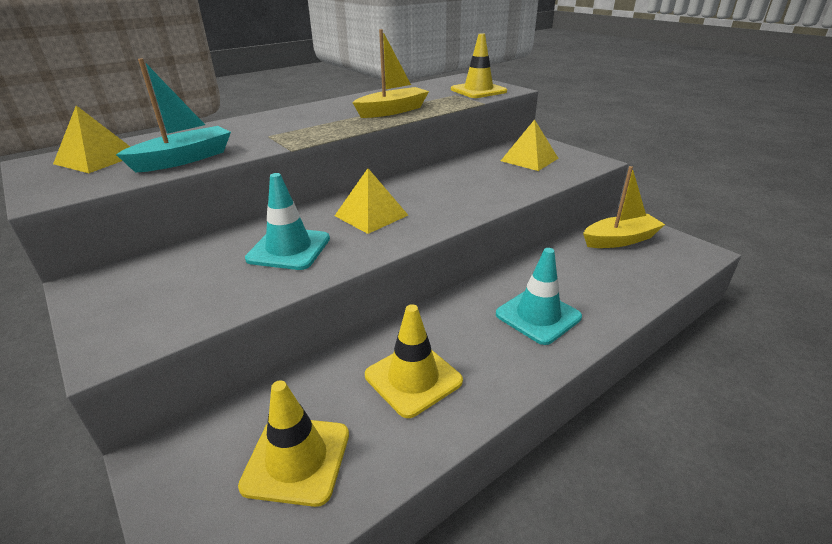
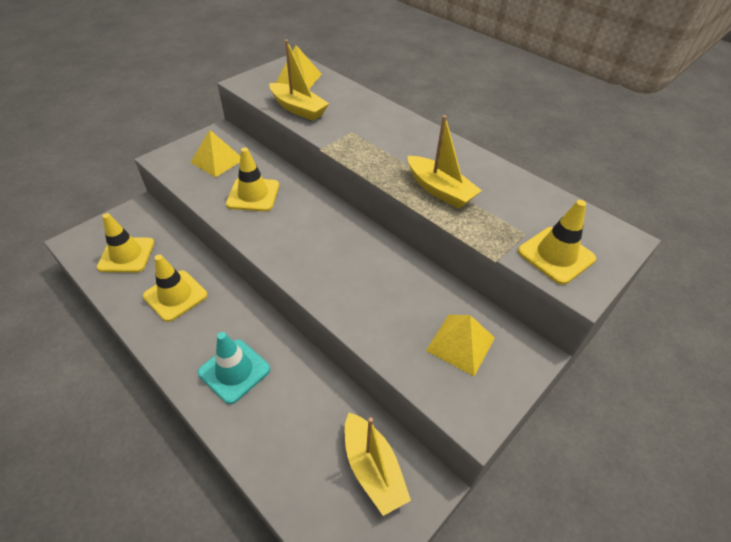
camera: 80 degrees right, 15 degrees up
(184, 159) = (298, 109): turquoise boat -> yellow boat
(289, 249) = (253, 195): turquoise traffic cone -> yellow traffic cone
(371, 215) = (304, 227): yellow pyramid -> yellow pyramid (217, 160)

